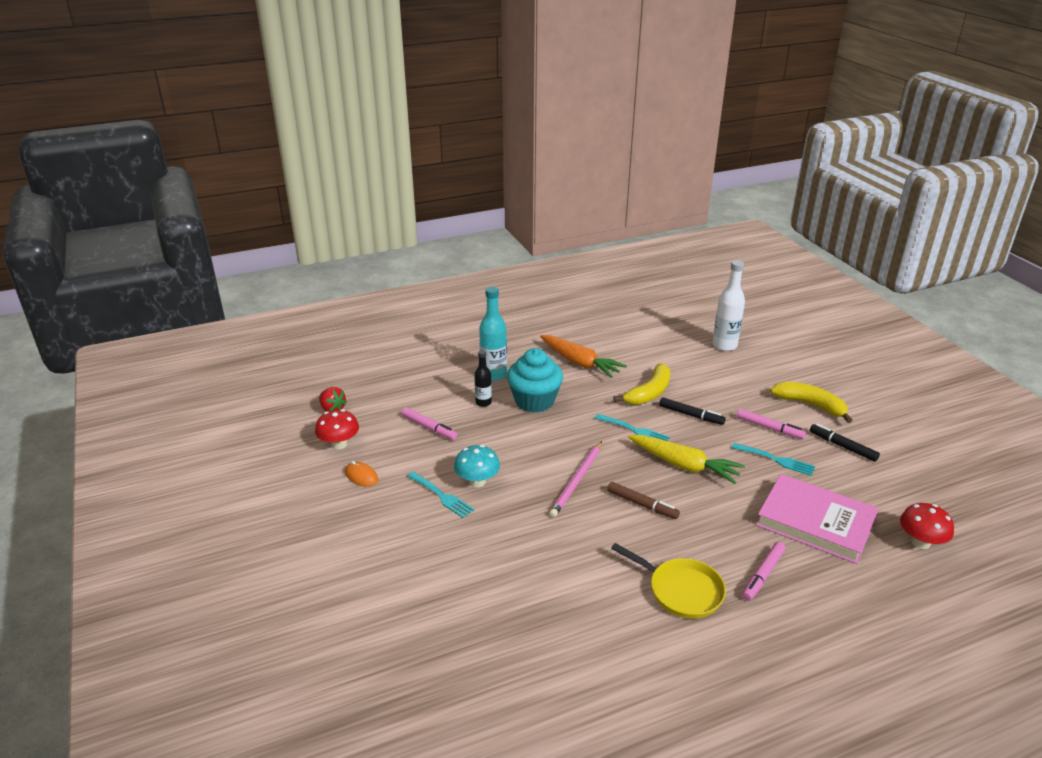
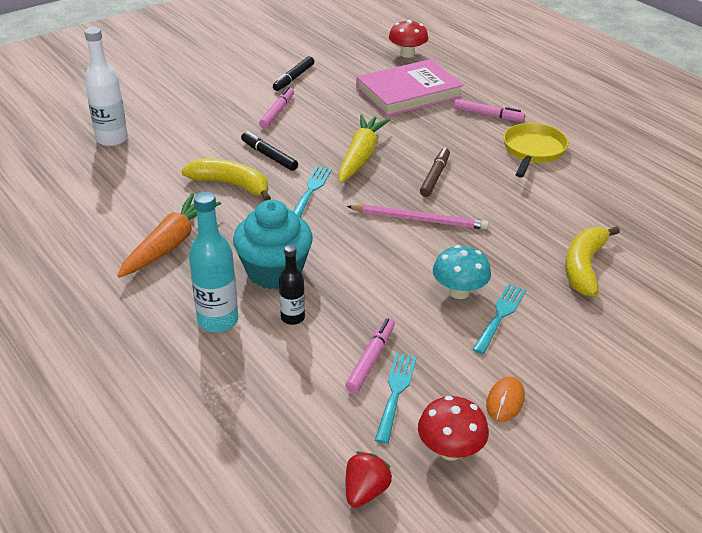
camera: 105 degrees left, 5 degrees up
(691, 415) = (269, 156): black marker -> black marker turned 60 degrees counterclockwise
(776, 460) = (329, 109): turquoise fork -> turquoise fork (395, 393)
(810, 405) = (229, 91): yellow banana -> yellow banana (584, 267)
(815, 522) = (409, 93): pink book -> pink book turned 45 degrees clockwise

